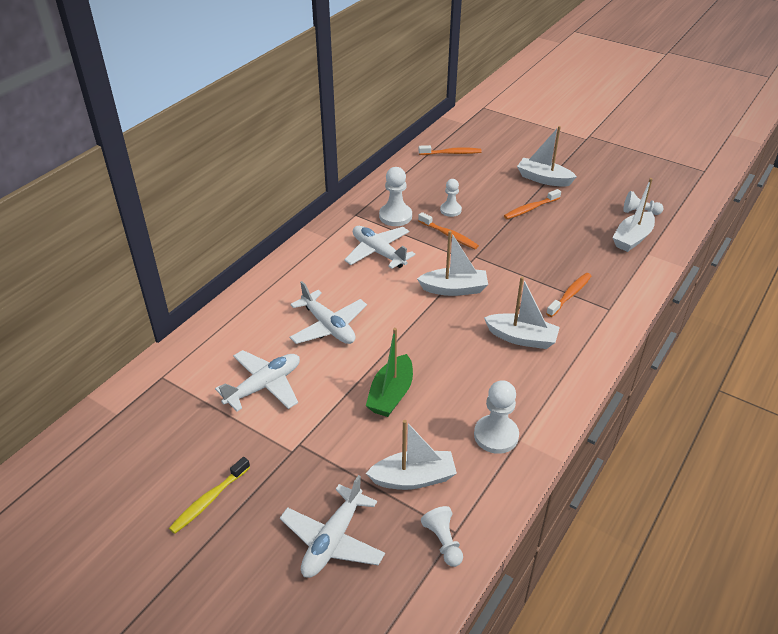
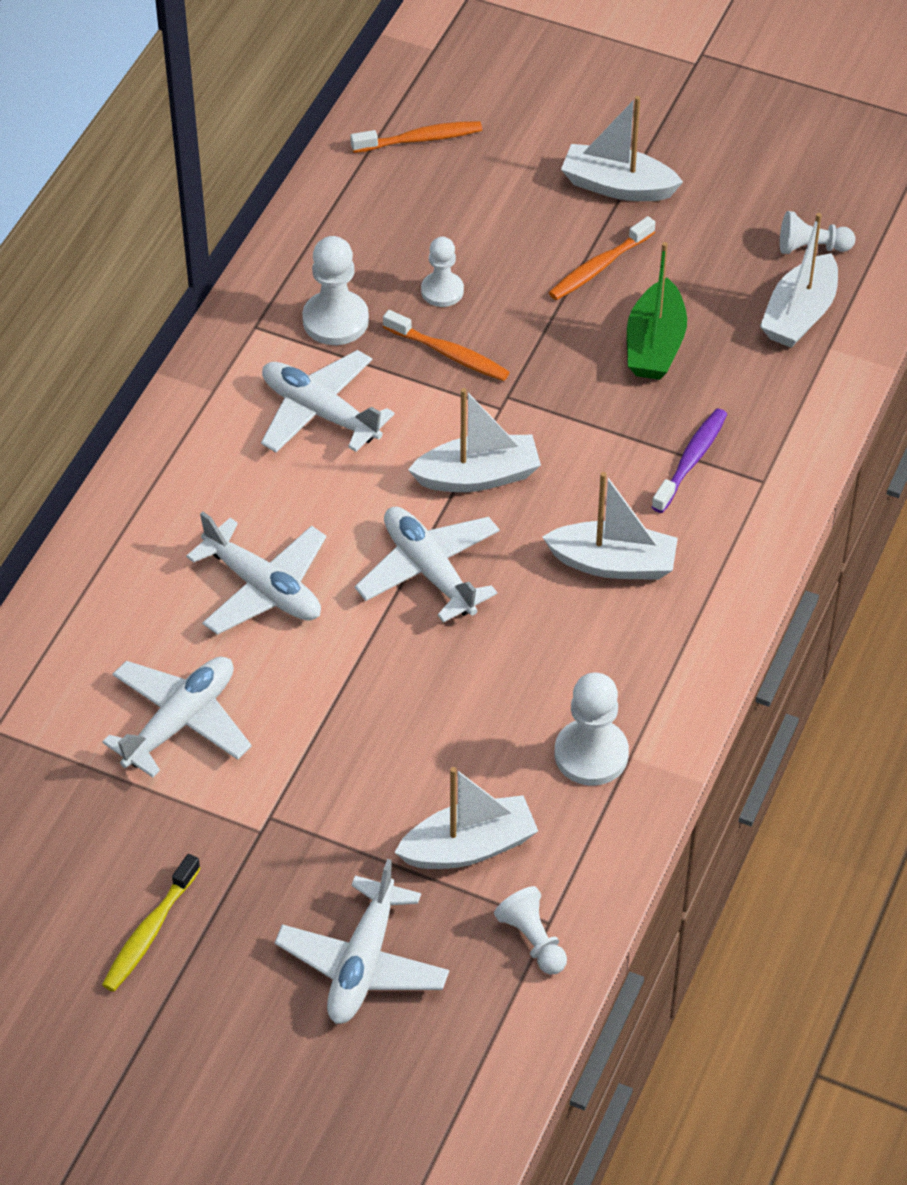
camera: 10 degrees left, 10 degrees up
(391, 394) = (403, 705): green boat -> green boat (655, 345)
(419, 329) = (429, 571): none -> white plane
(570, 295) = (691, 460): orange toothbrush -> purple toothbrush

